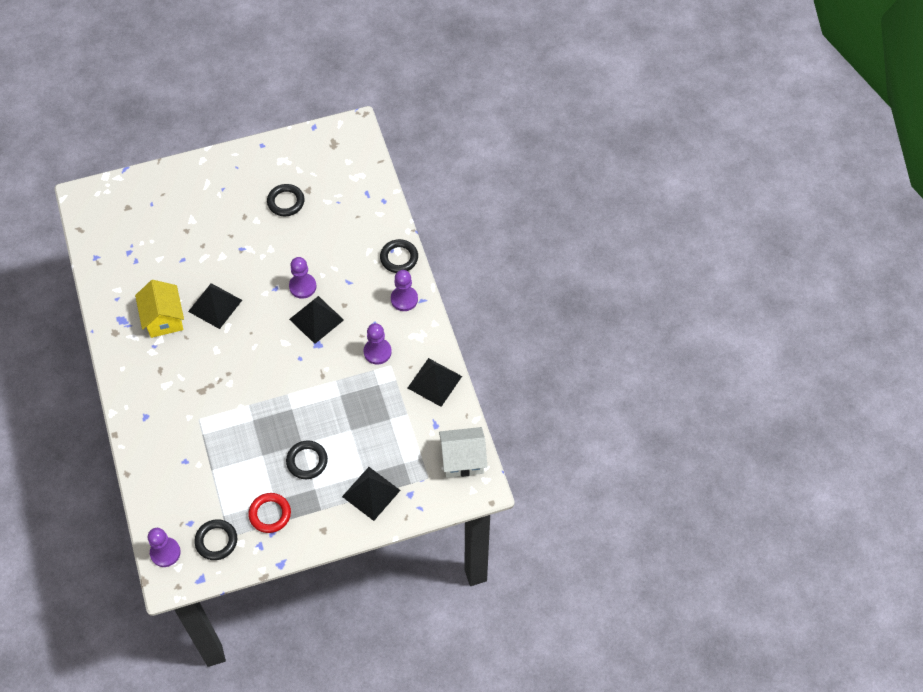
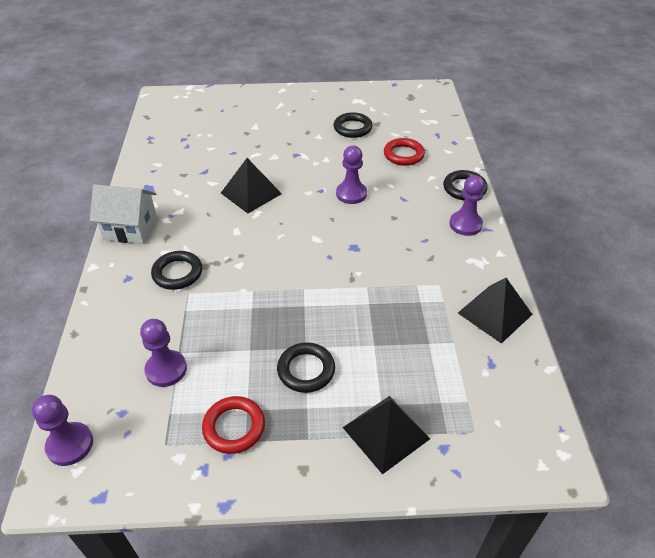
camera: 15 degrees right, 15 degrees down
(164, 319) = (192, 194): yellow house -> none
(216, 541) = (146, 446): black ring -> black ring (177, 273)
(316, 319) = (359, 224): black pyramid -> none
(340, 228) = (403, 155): none -> red ring
(377, 352) = (425, 268): purple pawn -> purple pawn (166, 369)
(463, 459) = (528, 417): white house -> white house (130, 229)

